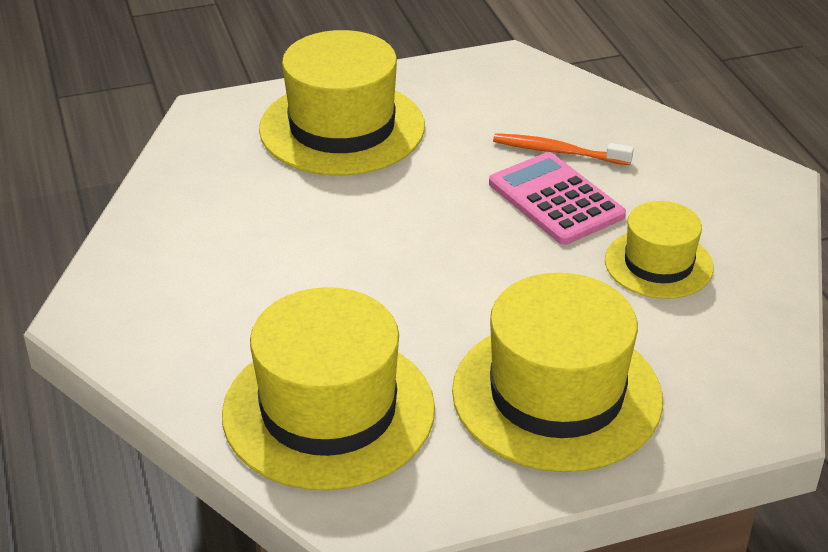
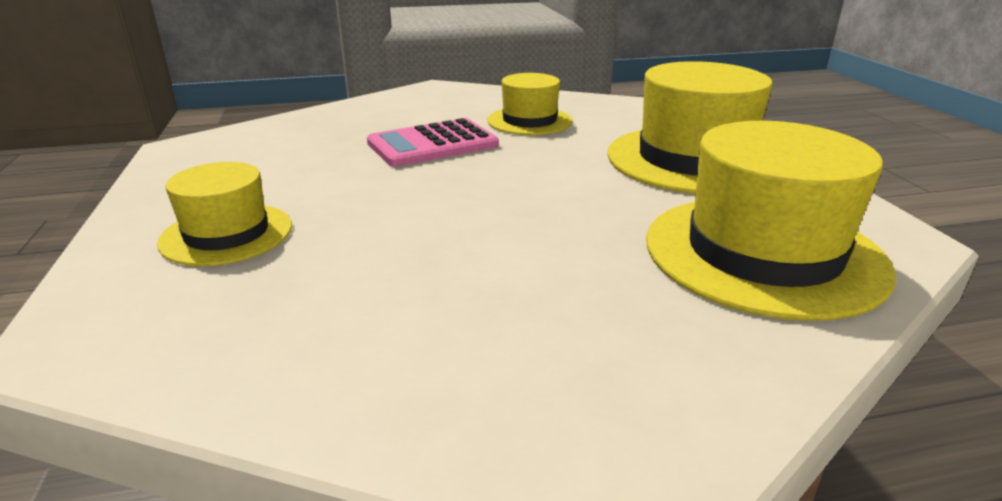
camera: 85 degrees left, 10 degrees down
(342, 128) = (227, 234): yellow hat -> yellow hat, size x0.57
(558, 152) = (359, 139): orange toothbrush -> none

